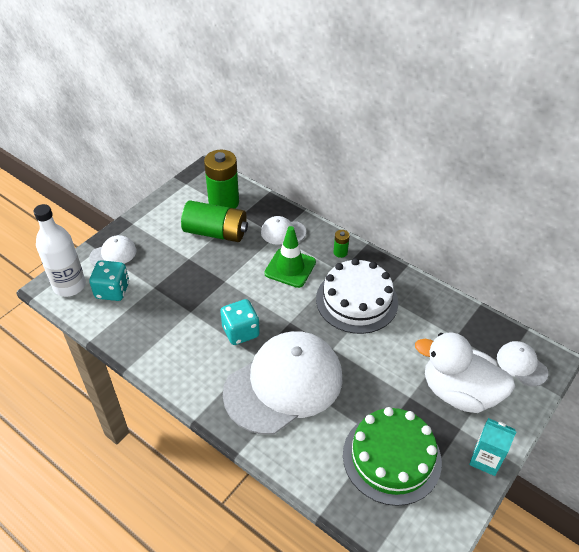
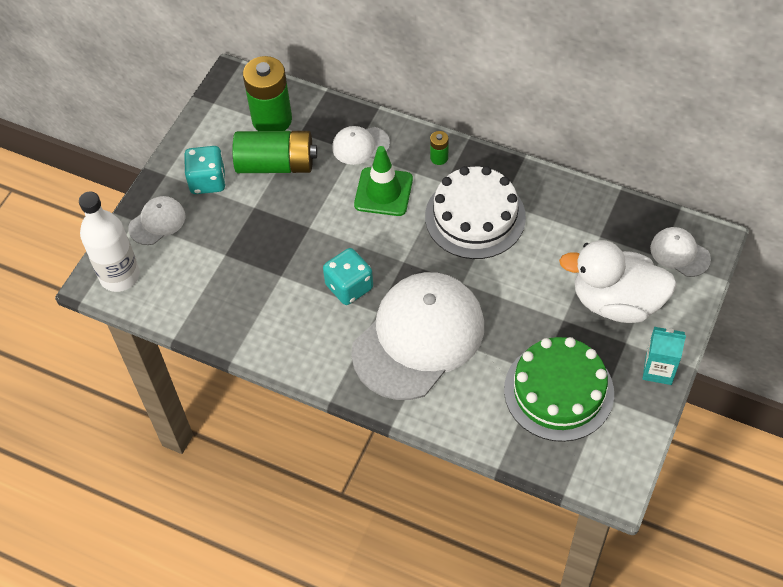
camera: 10 degrees left, 10 degrees up
(112, 290) = (175, 270): turquoise dice -> turquoise dice (208, 181)

